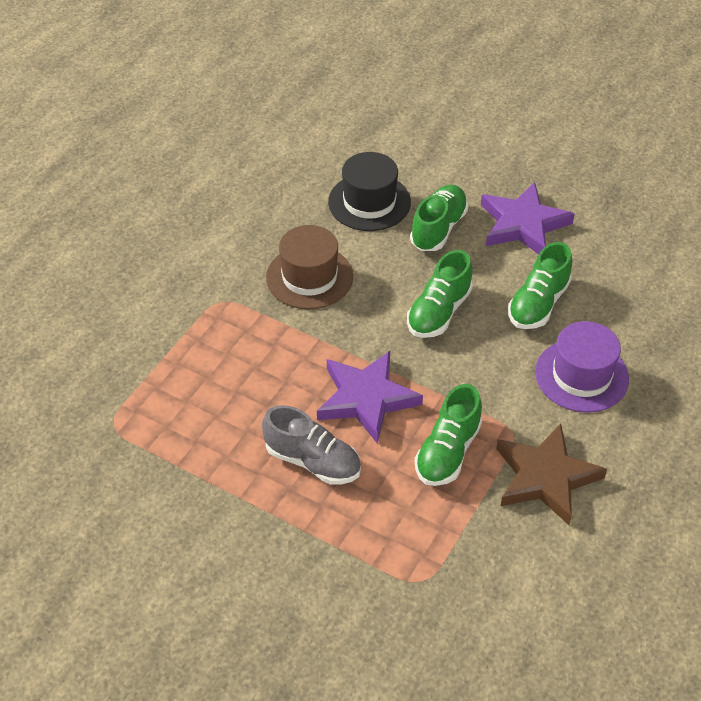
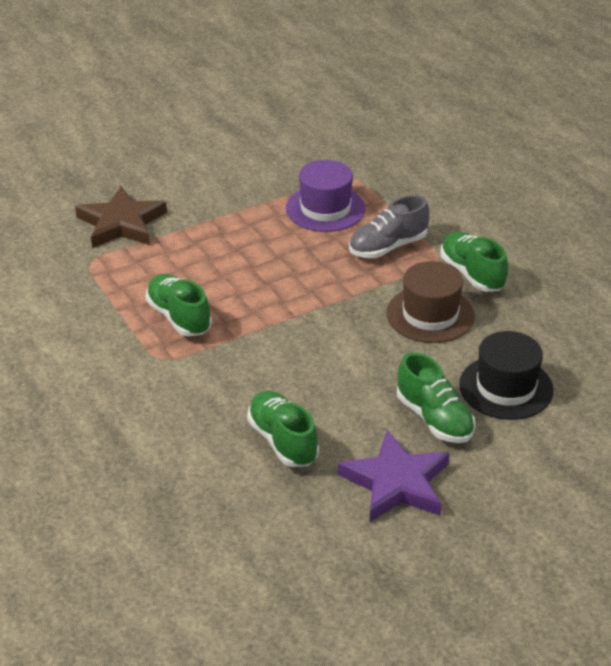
camera: 120 degrees right, 10 degrees down
(313, 461) = (235, 251): grey shoe -> grey shoe (388, 247)
(366, 398) = (269, 296): purple star -> none
(439, 312) = (326, 373): green shoe -> green shoe (472, 274)
(545, 477) = (106, 357): brown star -> brown star (121, 223)
(581, 375) = (178, 427): purple hat -> purple hat (325, 208)

